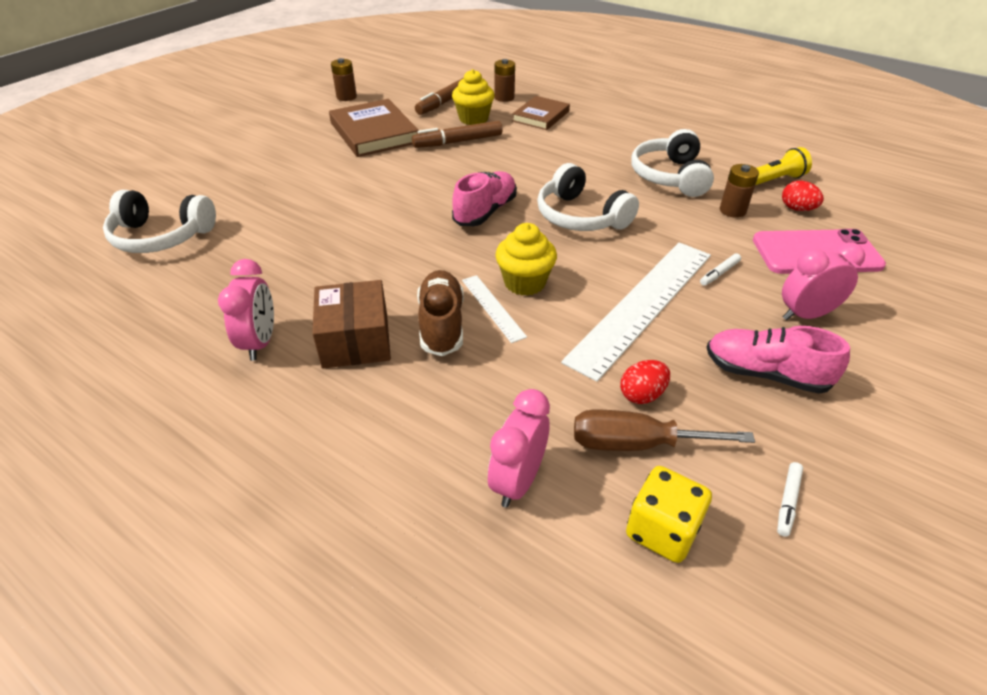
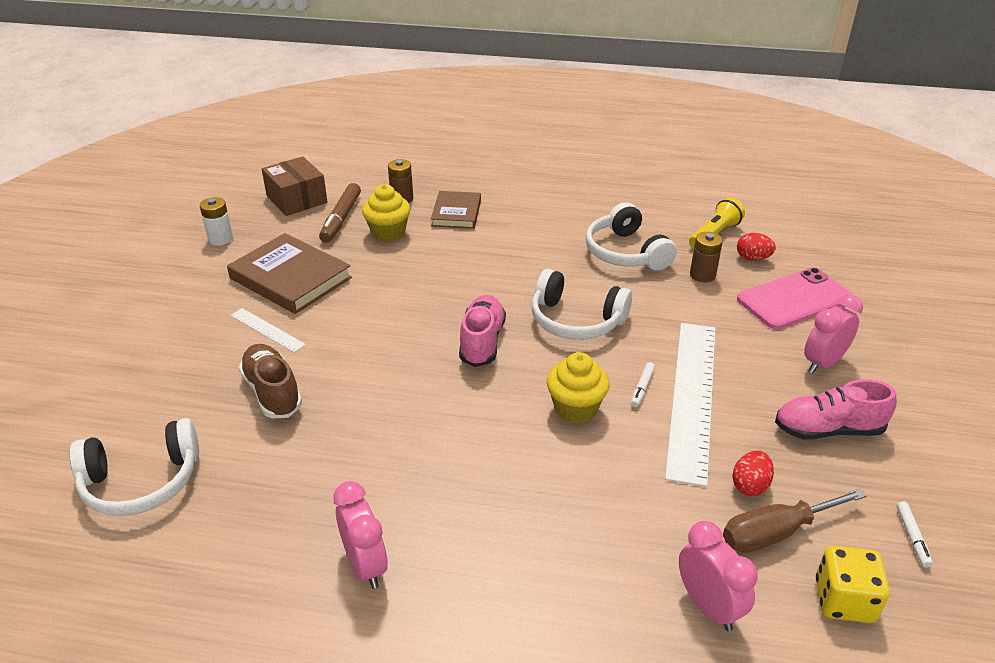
camera: 25 degrees left, 5 degrees down
(346, 97) = (220, 239): brown battery -> white battery
(355, 340) = (461, 526): brown box -> brown box (296, 199)
(441, 324) = (531, 480): brown shoe -> brown shoe (272, 392)
(458, 142) = (393, 266): brown marker -> none
(493, 307) = (565, 445): white ruler -> white ruler (267, 330)
(517, 481) = (708, 606): pink clock -> pink clock turned 150 degrees clockwise
(719, 273) = (733, 344): white marker -> white marker (642, 388)

